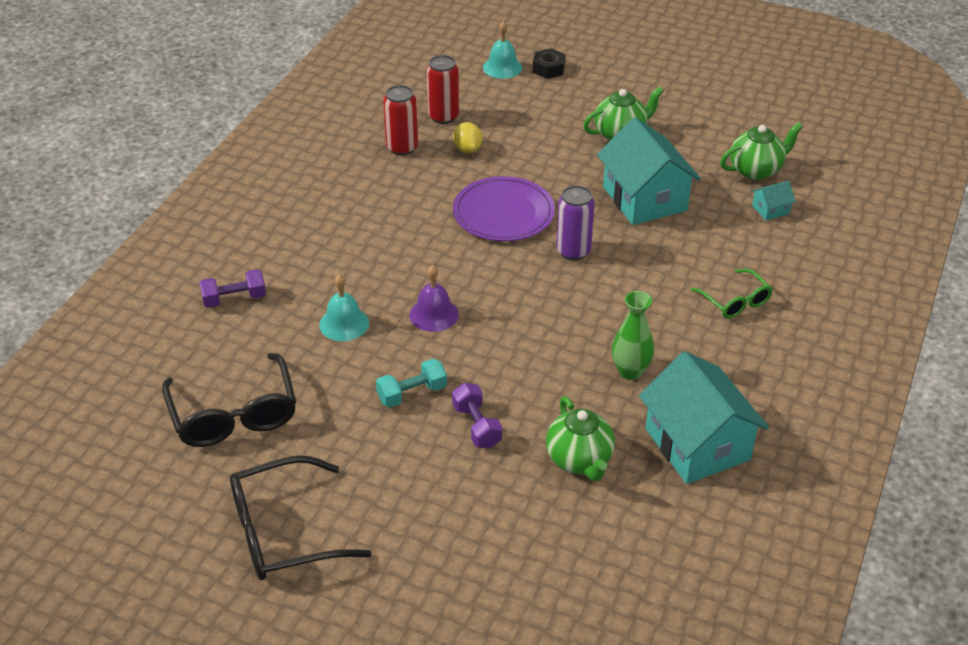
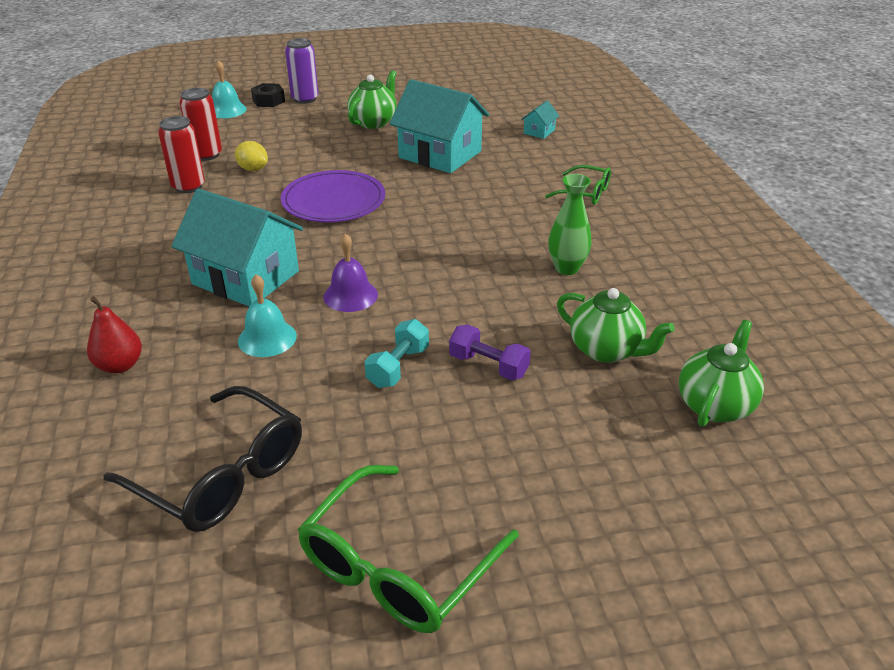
camera: 35 degrees left, 5 degrees down
(234, 299) = (120, 365): purple dumbbell -> red pear
(283, 532) = (397, 566): black glasses -> green glasses
(573, 251) = (423, 206): purple can -> purple can (305, 99)
(697, 444) = (679, 296): turquoise house -> turquoise house (245, 278)
(756, 170) = (500, 113): green teapot -> green teapot (715, 405)

